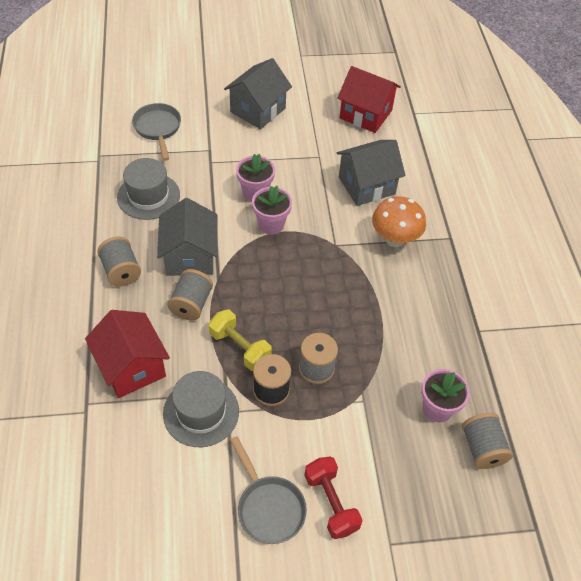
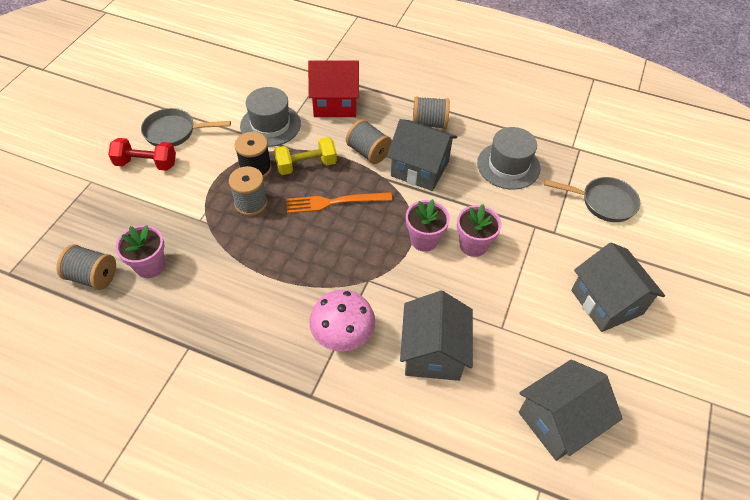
camera: 120 degrees right, 0 degrees up
(271, 303) = (334, 202): none -> orange fork
(365, 114) = (559, 421): red house -> grey house
(394, 239) = (343, 337): orange mushroom -> pink mushroom

